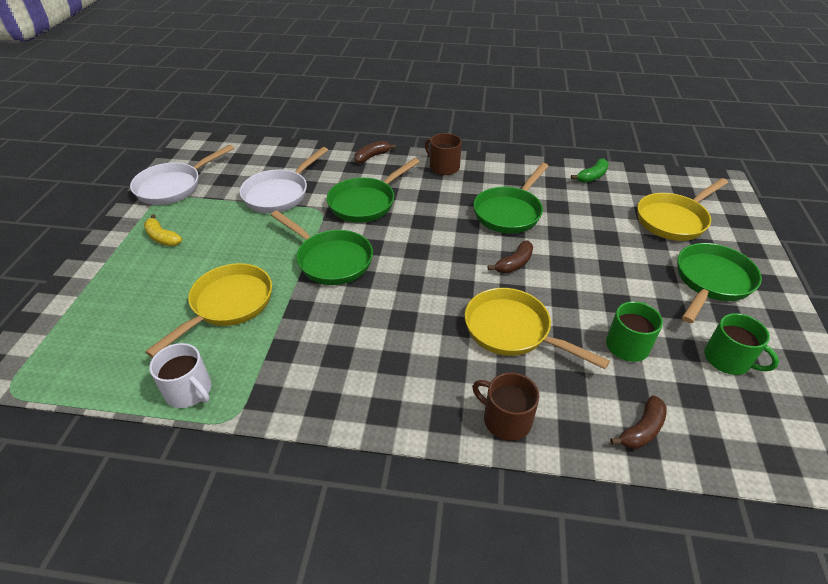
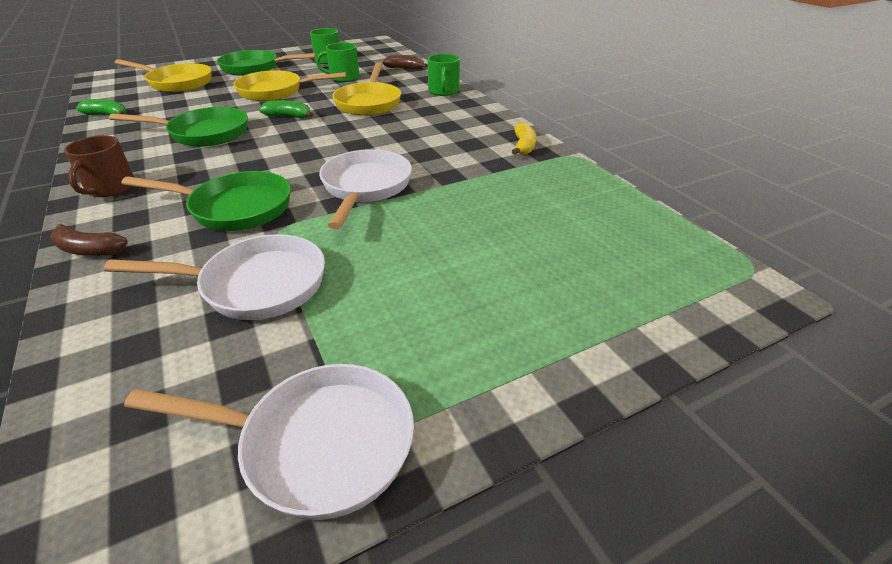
camera: 125 degrees left, 5 degrees down
(162, 237) = (461, 335): yellow banana -> yellow banana (523, 146)
(189, 391) = (588, 181): white mug -> none
(228, 305) = (493, 211): yellow pan -> yellow pan (276, 91)
(331, 260) = (365, 188): green pan -> white pan
(506, 419) = (443, 91): brown mug -> green mug
(514, 263) = (288, 116): brown banana -> green banana

